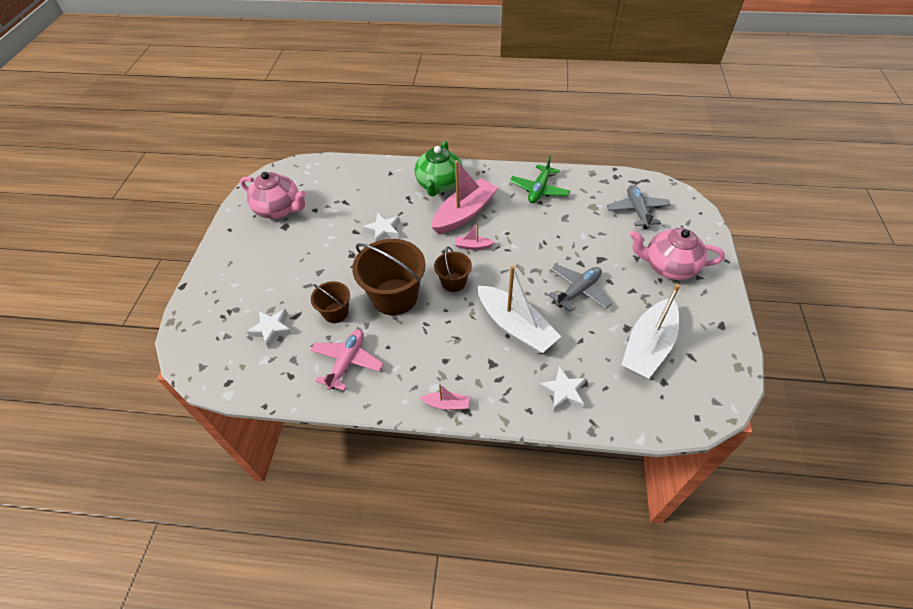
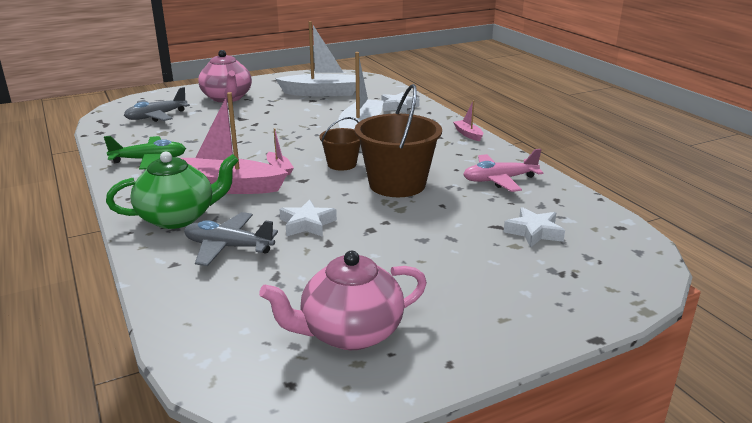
camera: 125 degrees left, 25 degrees down
(279, 209) = (349, 333): pink teapot -> pink teapot turned 105 degrees counterclockwise
(336, 312) = (459, 206): brown bucket -> none
(578, 291) = (292, 119): grey plane -> grey plane (228, 247)

